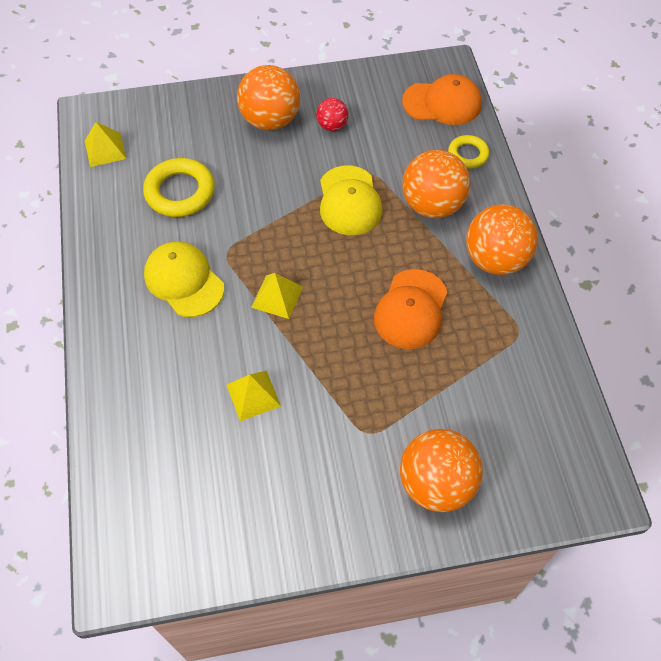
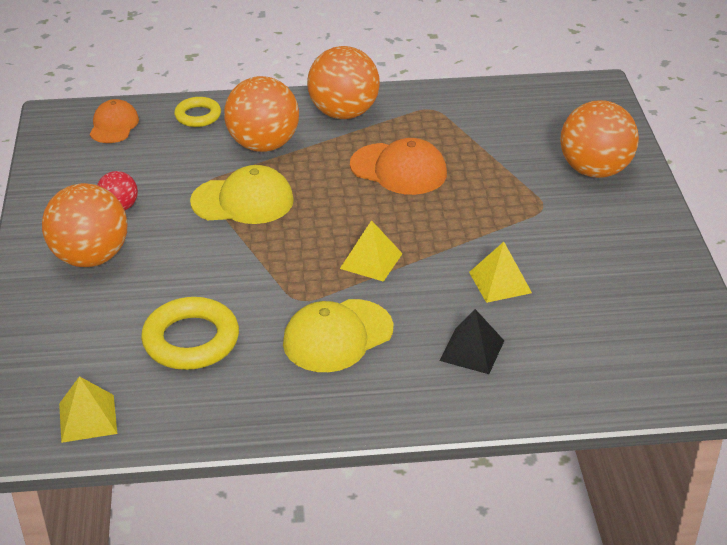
camera: 85 degrees left, 20 degrees down
(166, 375) = (472, 350): none -> black pyramid
(442, 103) = (114, 125): orange cap -> orange cap, size x0.66

